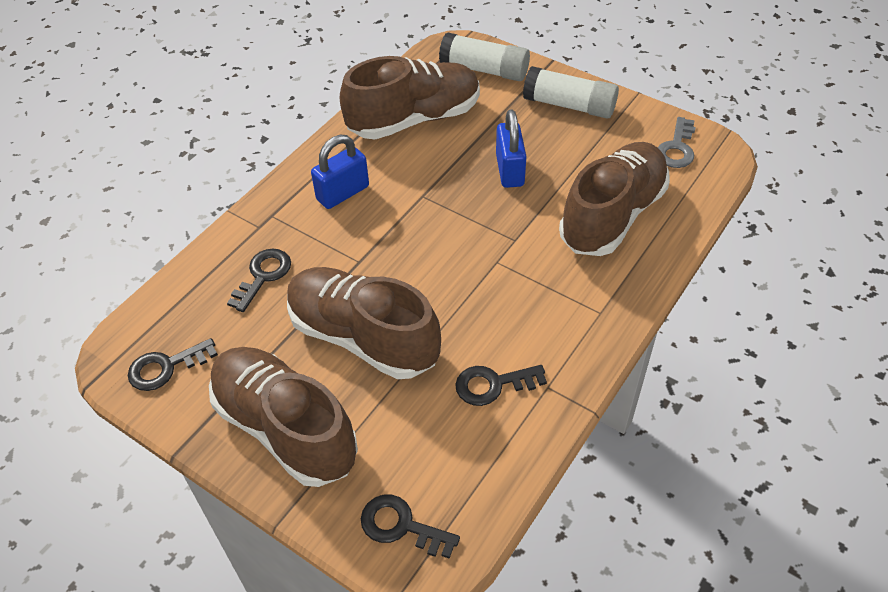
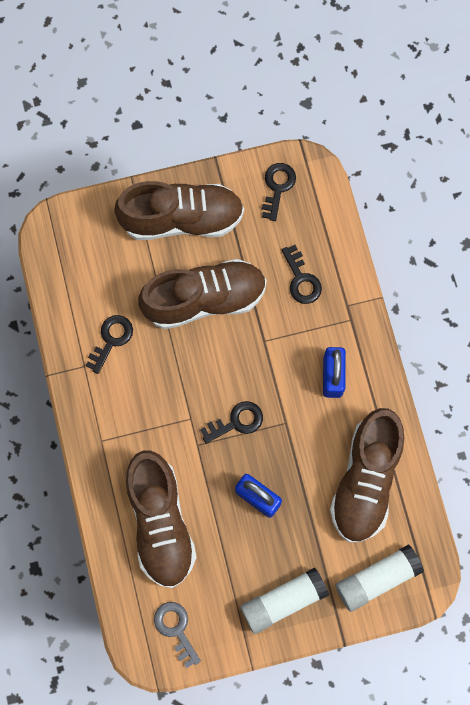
camera: 130 degrees right, 25 degrees up
(401, 526) = (78, 231): black key -> black key (236, 422)

